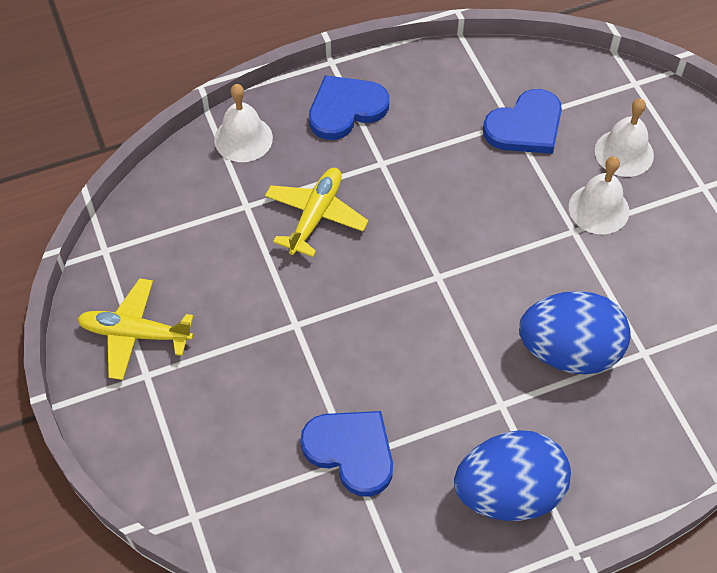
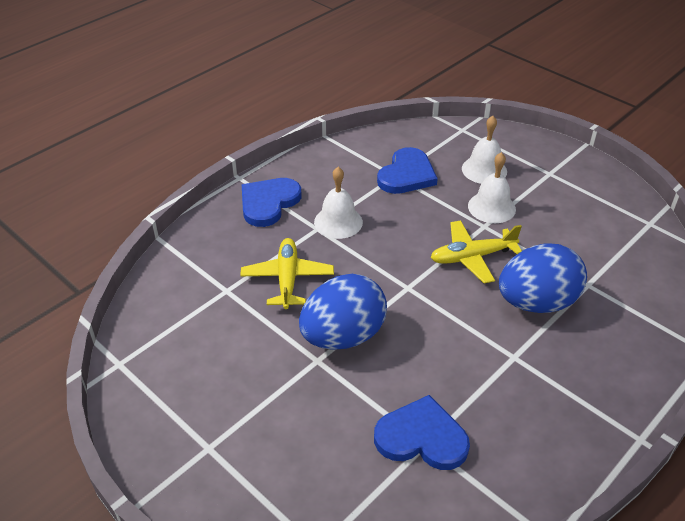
camera: 25 degrees left, 15 degrees down
(135, 334) = (181, 418): yellow plane -> yellow plane (472, 257)
(243, 138) = (198, 246): white bell -> white bell (338, 222)
(508, 492) = (563, 417): blue egg -> blue egg (343, 336)

